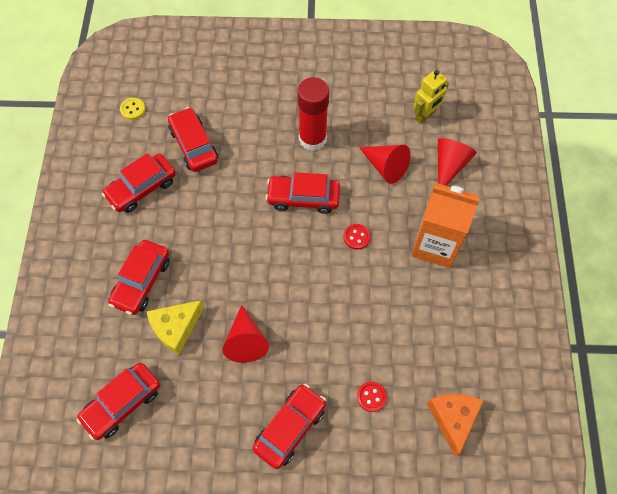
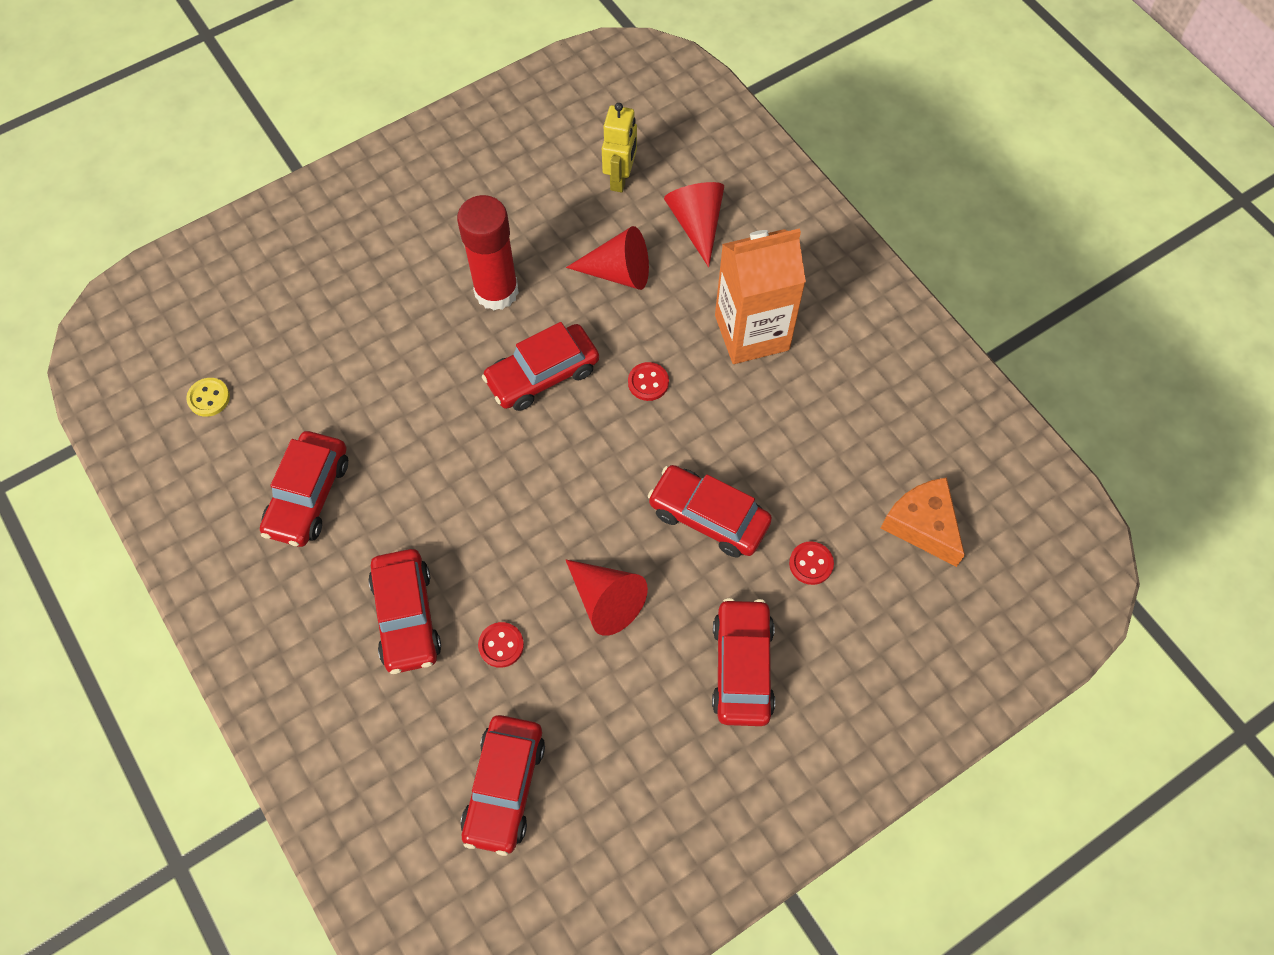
camera: 35 degrees left, 0 degrees up
(176, 328) = (501, 645): yellow cheese -> red button
(194, 145) = (338, 395): red car -> red car (708, 517)

